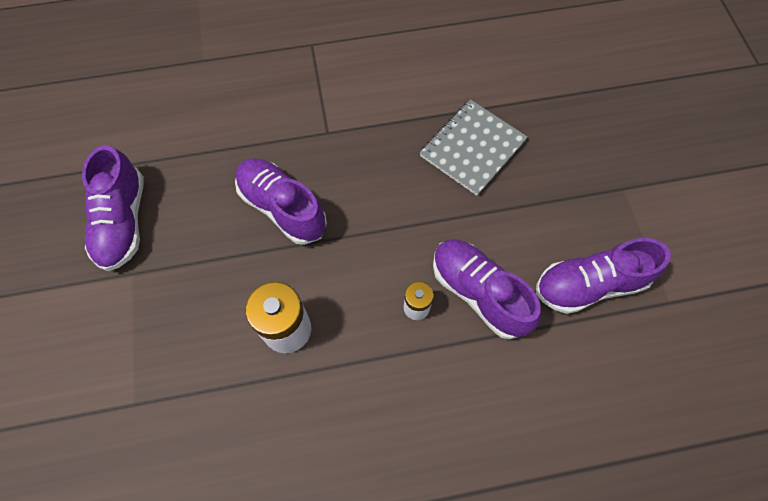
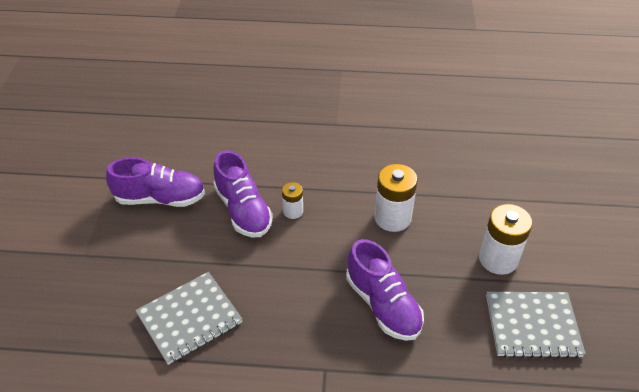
camera: 165 degrees left, 20 degrees down
(123, 221) = (532, 325): purple shoe -> grey notebook
(152, 298) = (498, 259): none -> white battery

